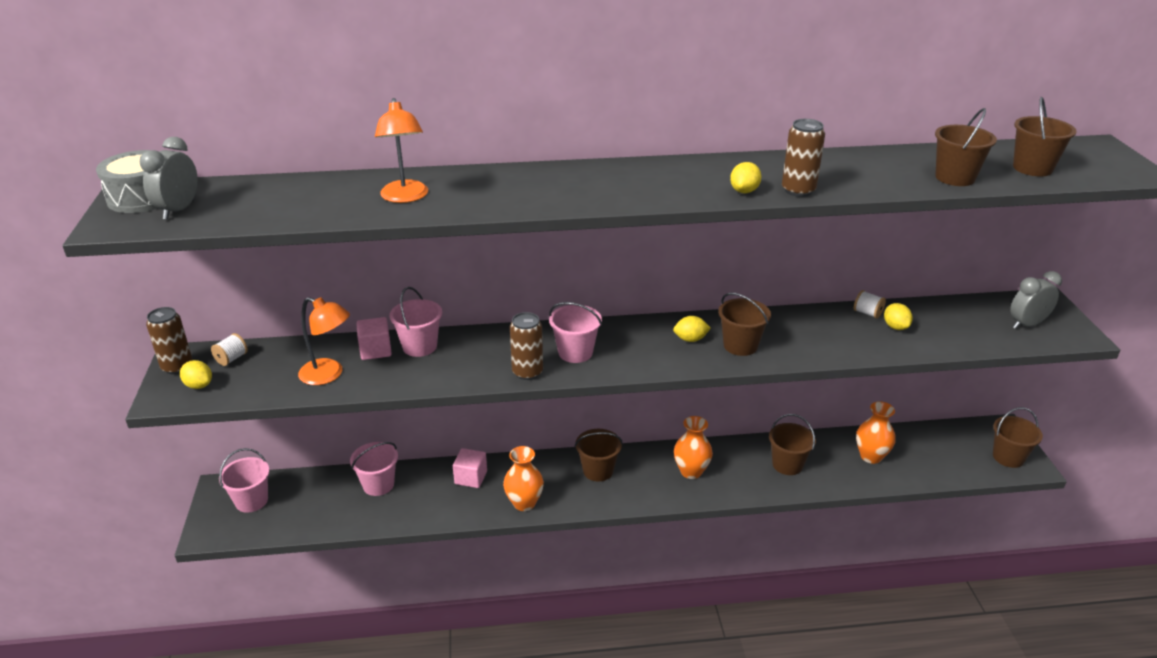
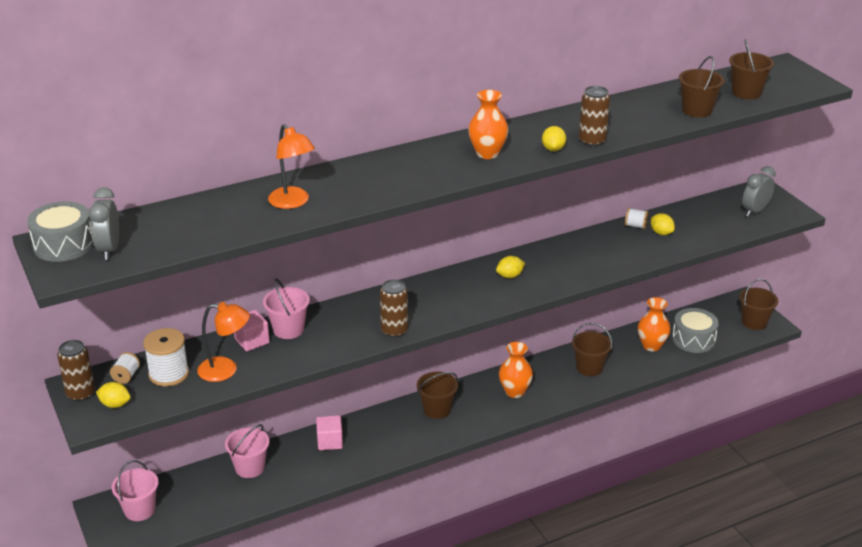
camera: 20 degrees left, 0 degrees up
(272, 366) = (169, 374): none -> white spool
(524, 503) = (388, 451): orange vase -> orange vase (487, 153)
(575, 352) = (423, 306): pink bucket -> none
(740, 345) = (551, 273): brown bucket -> none
(924, 460) = (693, 339): none -> grey drum

